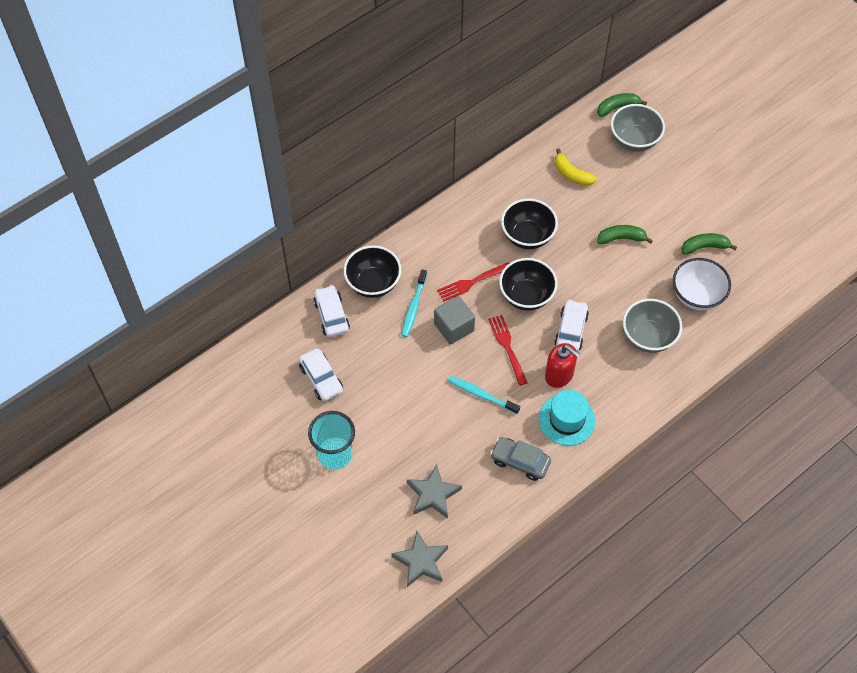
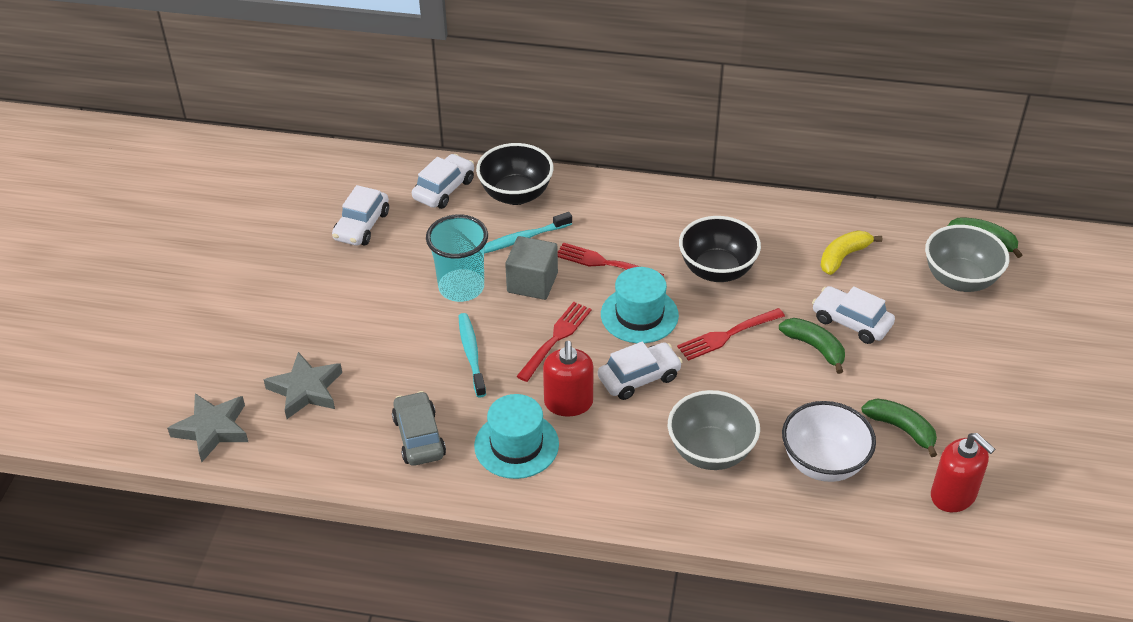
camera: 50 degrees right, 15 degrees down
(335, 454) = (282, 287): turquoise cup -> turquoise cup (461, 288)
(526, 296) = (639, 315): black bowl -> turquoise hat
(571, 174) = (843, 257): yellow banana -> yellow banana turned 45 degrees clockwise
(578, 268) = (727, 335): none -> red fork
(619, 209) = (851, 322): none -> white car
(760, 260) = (953, 495): none -> red soap dispenser

